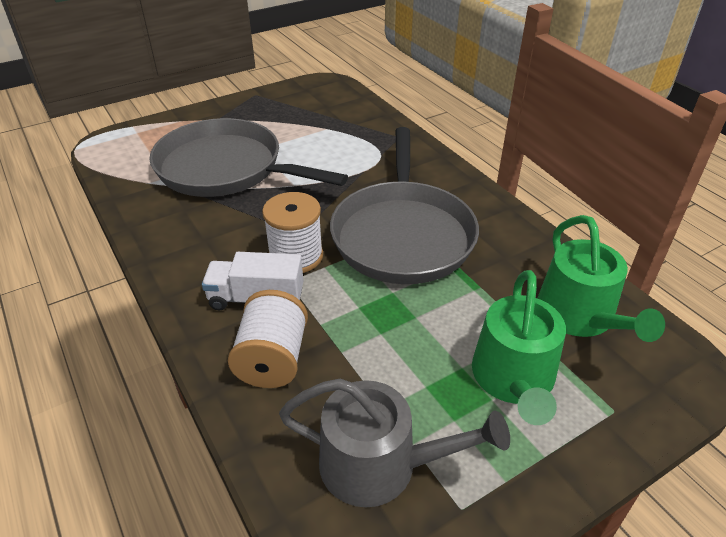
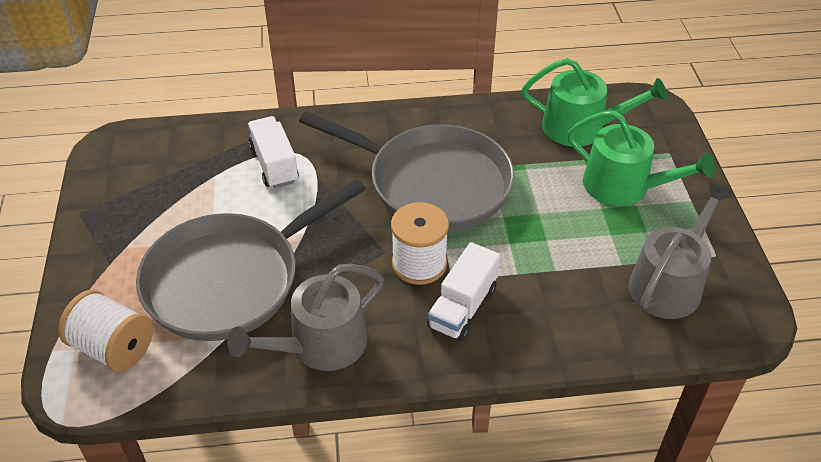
camera: 65 degrees left, 5 degrees up
(178, 230) = (320, 345): none -> grey watering can
(272, 359) = (543, 316): white spool -> white spool (113, 348)
(359, 148) = (274, 164): none -> white truck

